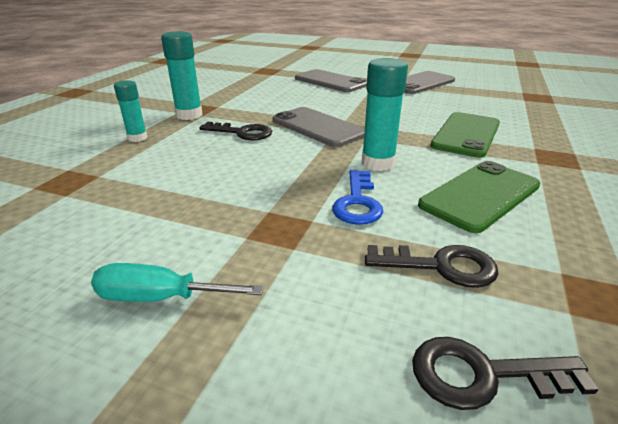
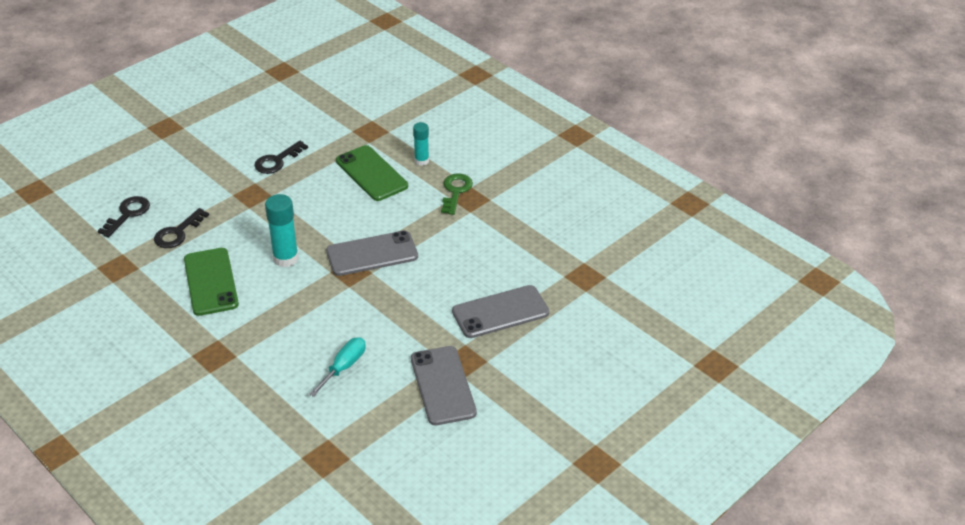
camera: 115 degrees right, 10 degrees up
(160, 297) = (235, 152): turquoise screwdriver -> turquoise screwdriver (344, 367)
(189, 115) = (455, 191): turquoise glue stick -> green key
(242, 133) = (392, 211): black key -> black key (277, 161)
(357, 202) = (249, 229): blue key -> none
(466, 134) = (288, 332): green phone -> green phone (371, 173)

